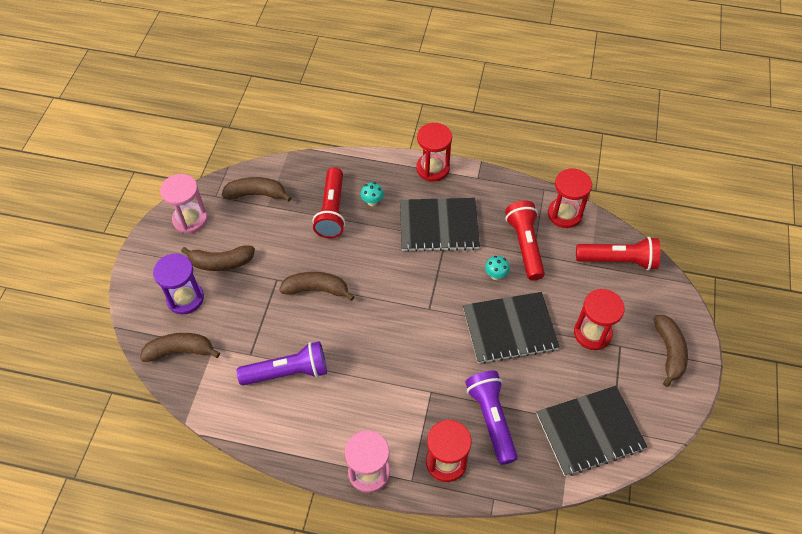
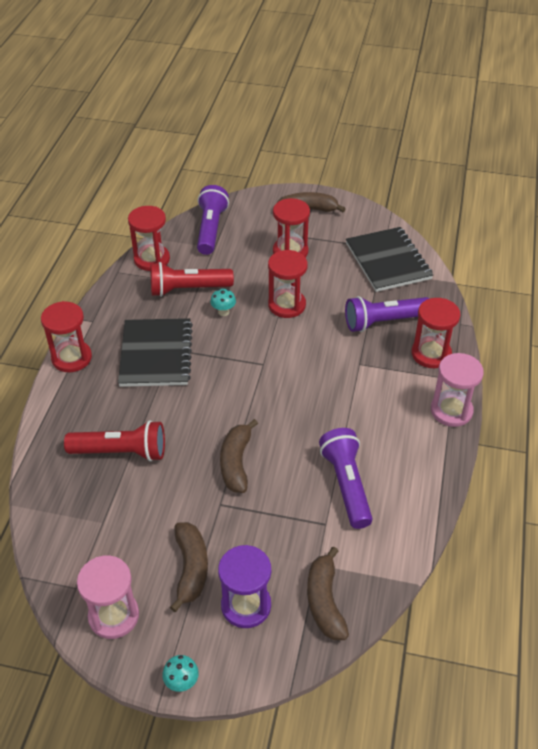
camera: 90 degrees left, 10 degrees down
(256, 194) = (81, 536): brown banana -> none
(372, 202) = (113, 413): turquoise mushroom -> turquoise mushroom (182, 682)
(509, 329) = (286, 305): black notebook -> red hourglass
(618, 260) = (211, 229): red flashlight -> purple flashlight

